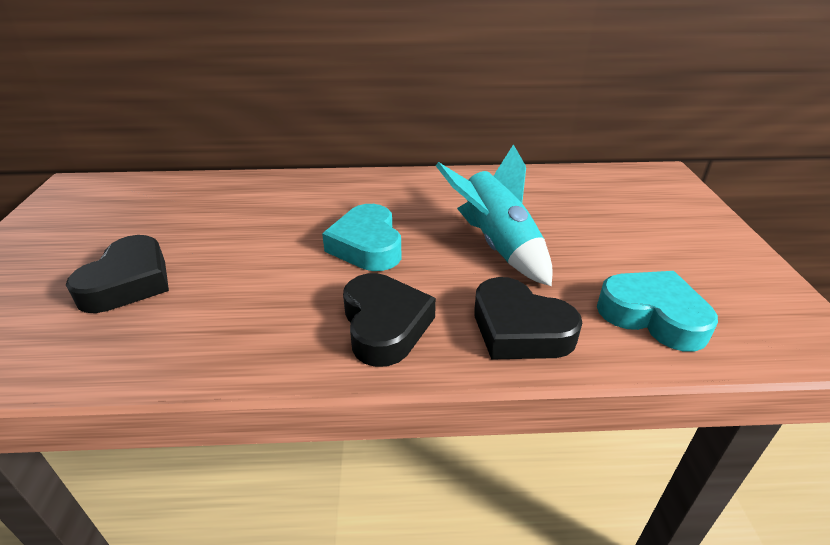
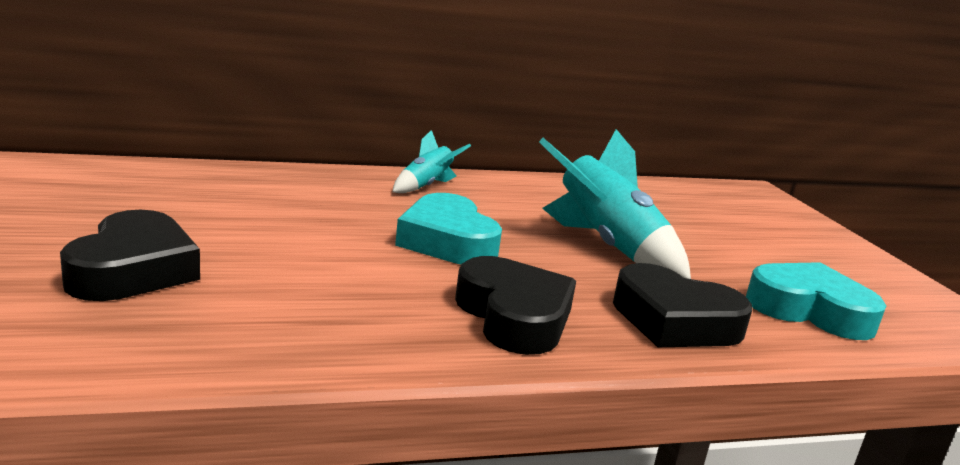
camera: 15 degrees left, 15 degrees down
(376, 187) = (426, 186): none -> turquoise rocket

